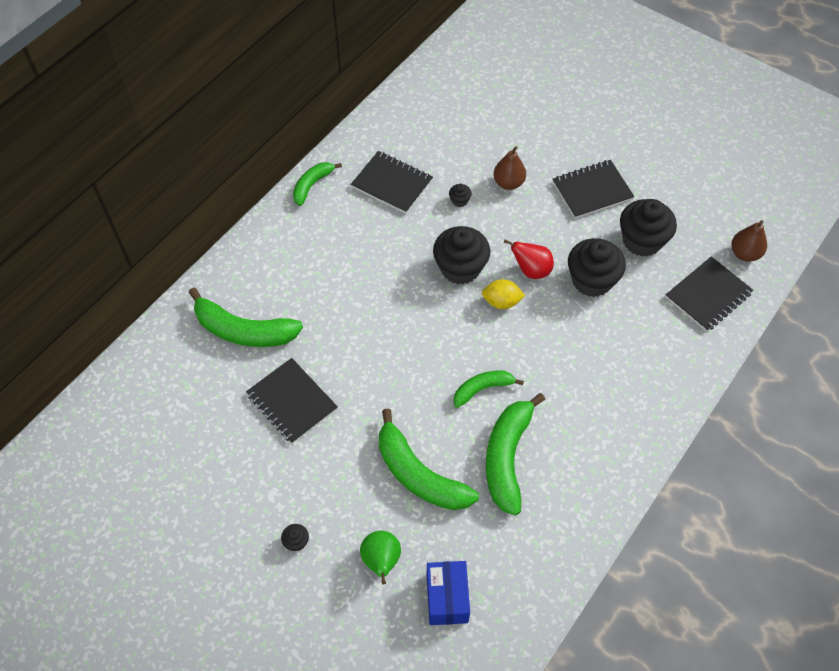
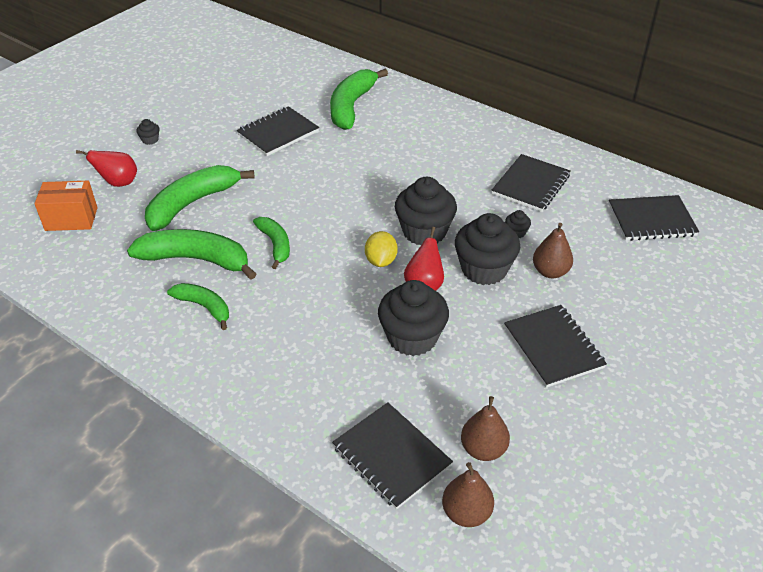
camera: 90 degrees right, 15 degrees down
(312, 185) = (518, 135): green banana -> green banana (204, 307)
(381, 561) = (118, 183): green pear -> red pear
(441, 109) = (651, 220): none -> black notebook
(447, 598) = (71, 219): blue box -> orange box
(642, 241) = (477, 392): black cupcake -> black cupcake (484, 269)
(692, 241) = (483, 449): none -> brown pear

